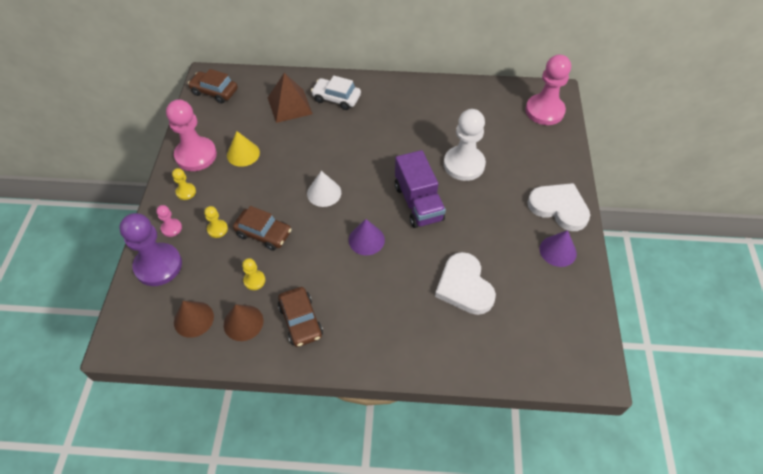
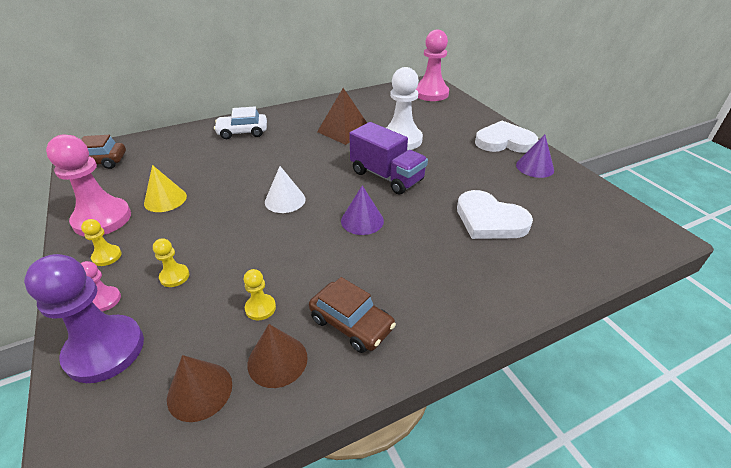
camera: 30 degrees left, 15 degrees down
(263, 233) = (240, 258): brown car -> none
(289, 105) = (195, 149): brown pyramid -> brown pyramid (344, 131)

